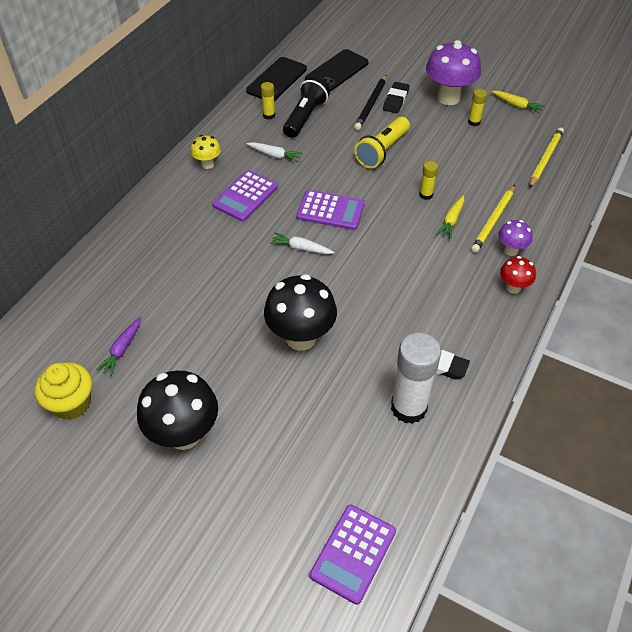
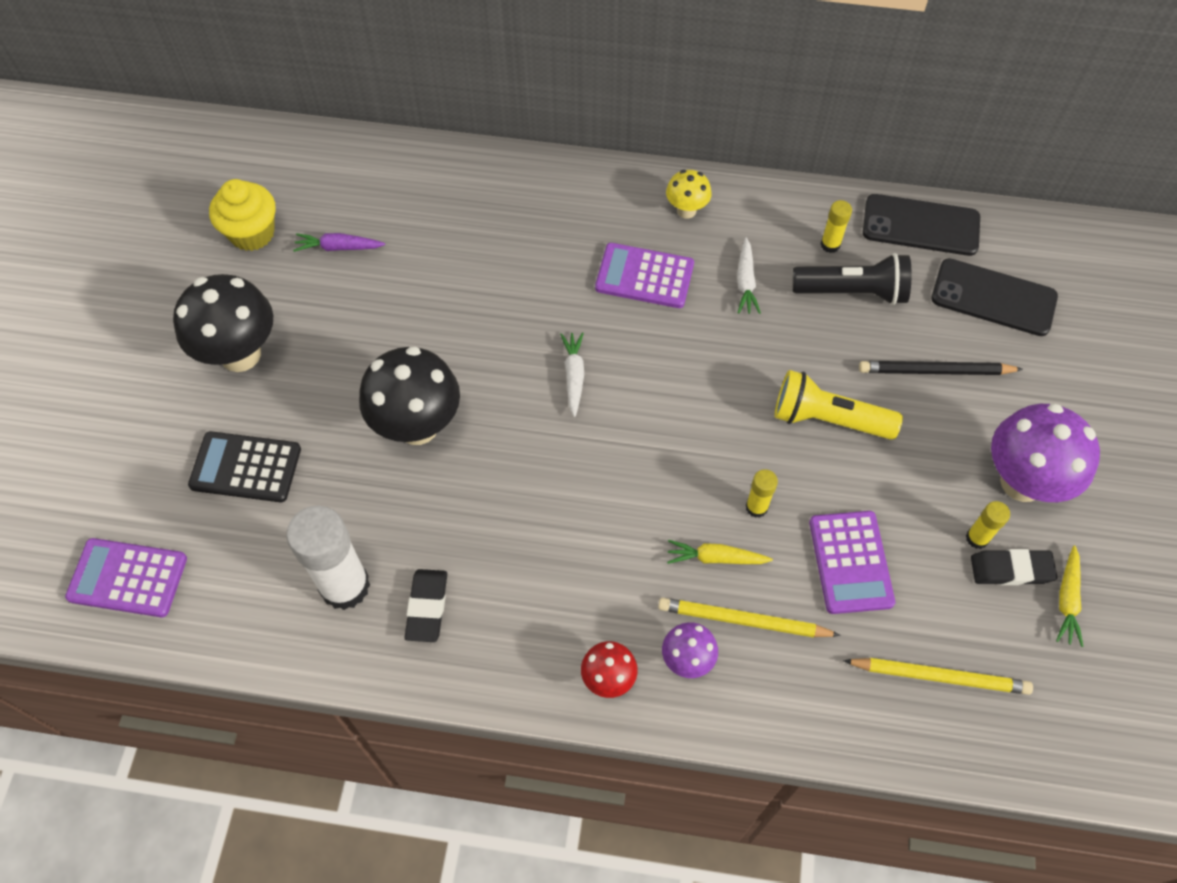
camera: 70 degrees right, 10 degrees up
(288, 450) = (245, 467): none -> black calculator
(330, 210) = (663, 388): purple calculator -> purple calculator (850, 562)
(396, 100) = (967, 404): black eraser -> black eraser (1011, 569)

